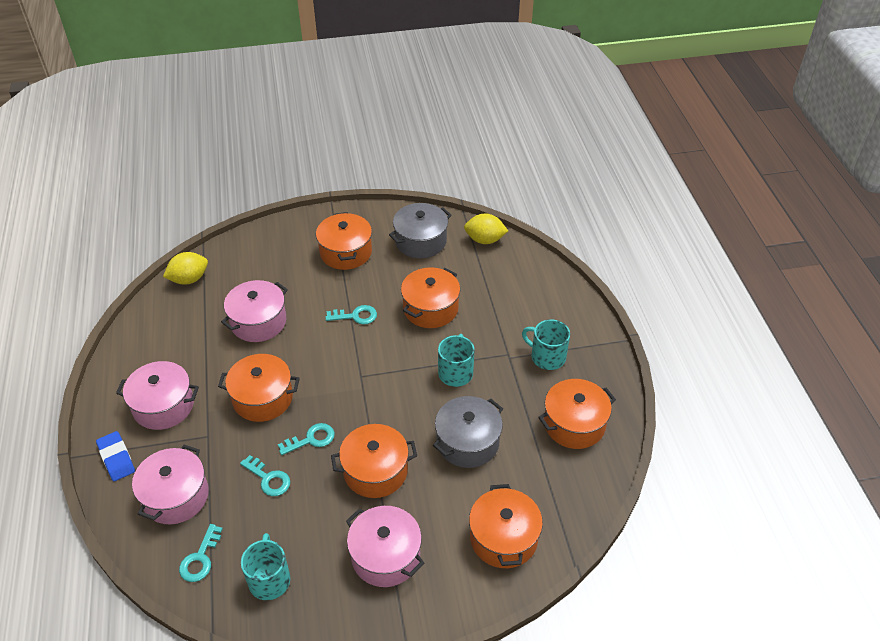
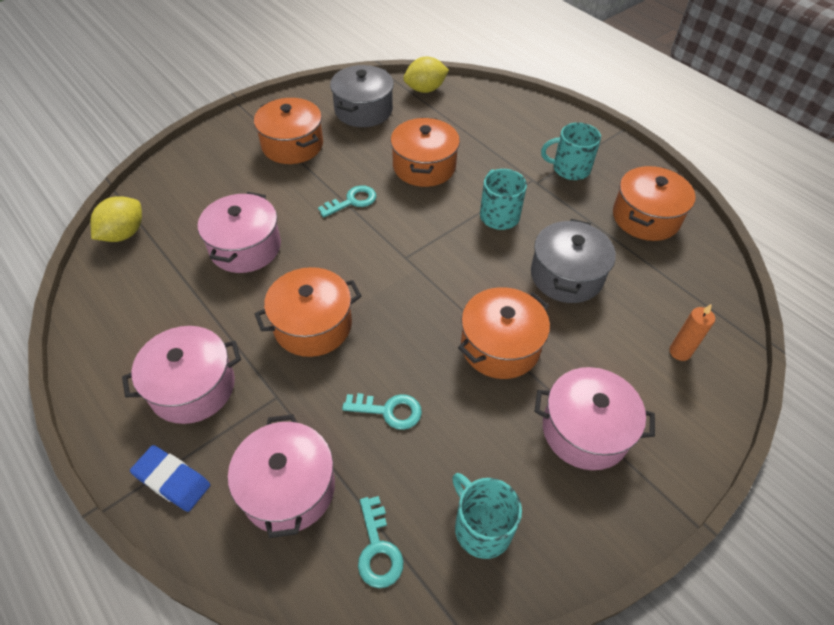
camera: 30 degrees left, 5 degrees up
(311, 439) = (404, 345): turquoise key -> none
(503, 538) = (680, 352): orange pot -> orange candle

